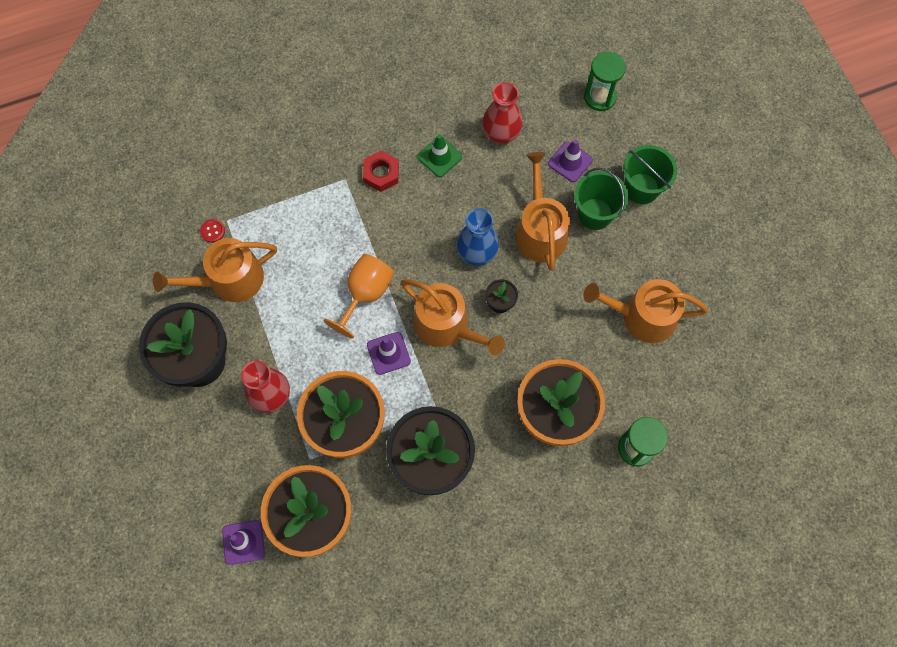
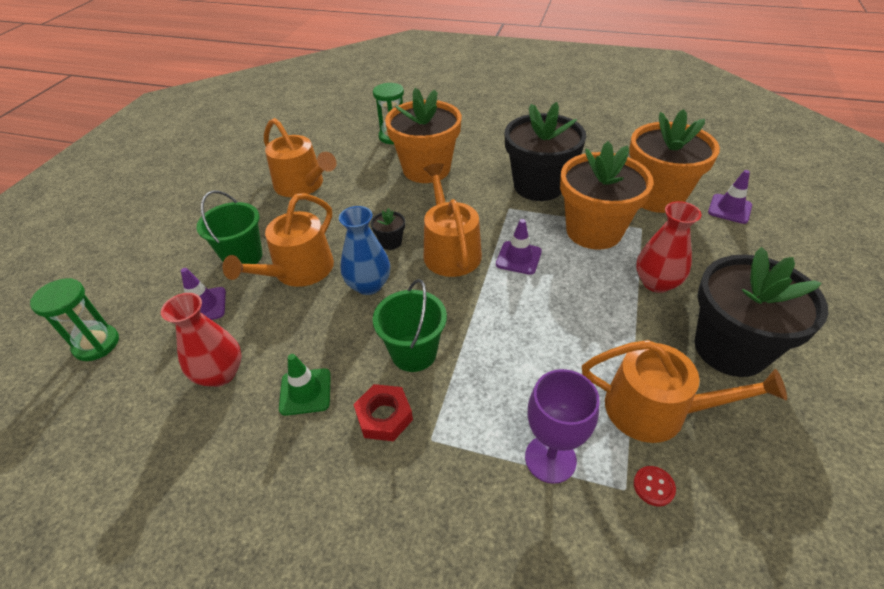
camera: 140 degrees left, 25 degrees down
(274, 211) = (550, 458): none -> purple goblet
(365, 294) = (503, 310): orange goblet -> none
(641, 188) = (185, 253): green bucket -> green bucket (414, 353)

